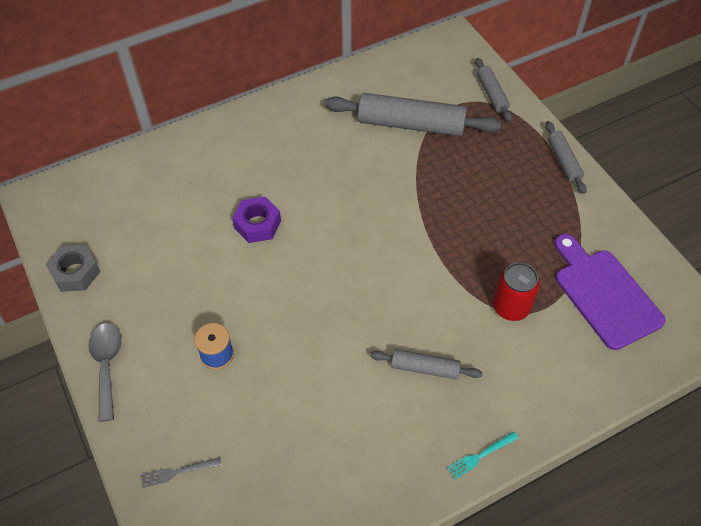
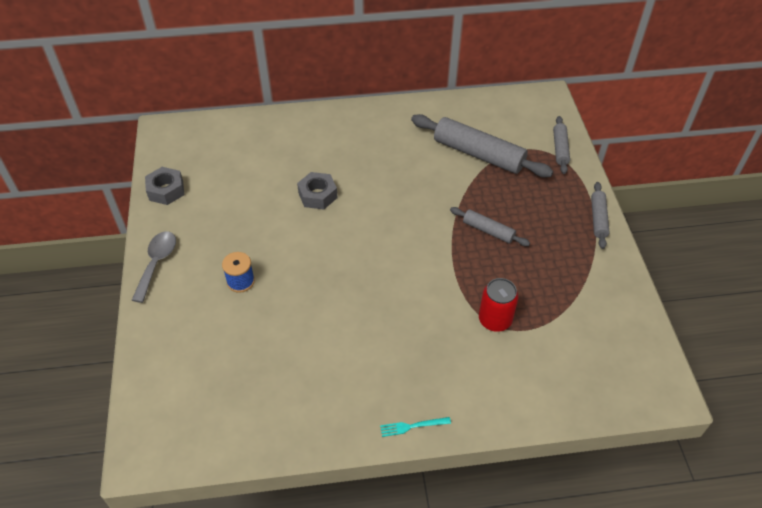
camera: 20 degrees right, 5 degrees down
(178, 472) = (171, 356): grey fork -> none
(257, 224) = (317, 195): purple nut -> grey nut
(425, 368) = (399, 344): grey rolling pin -> grey rolling pin (488, 231)
(604, 294) = (583, 335): purple cutting board -> none

